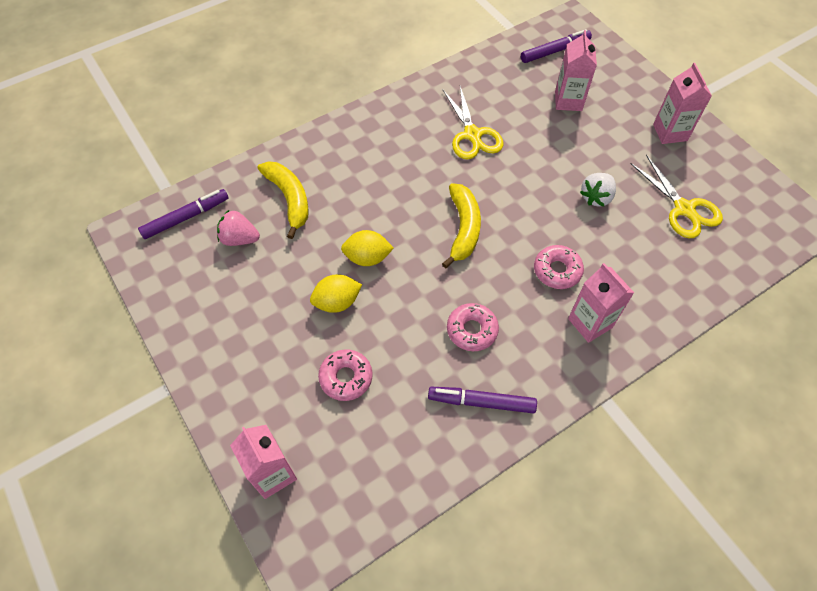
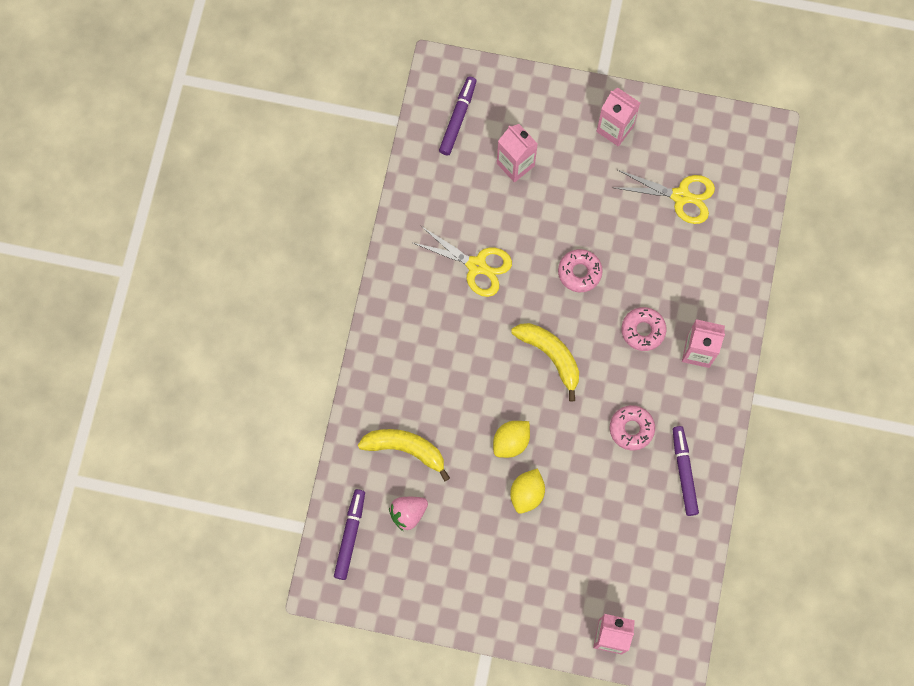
camera: 45 degrees left, 15 degrees up
(346, 377) = (588, 538): pink donut -> pink donut (579, 272)
(481, 402) = (684, 472): purple marker -> purple marker turned 120 degrees clockwise
(596, 197) = (615, 242): white strawberry -> none

